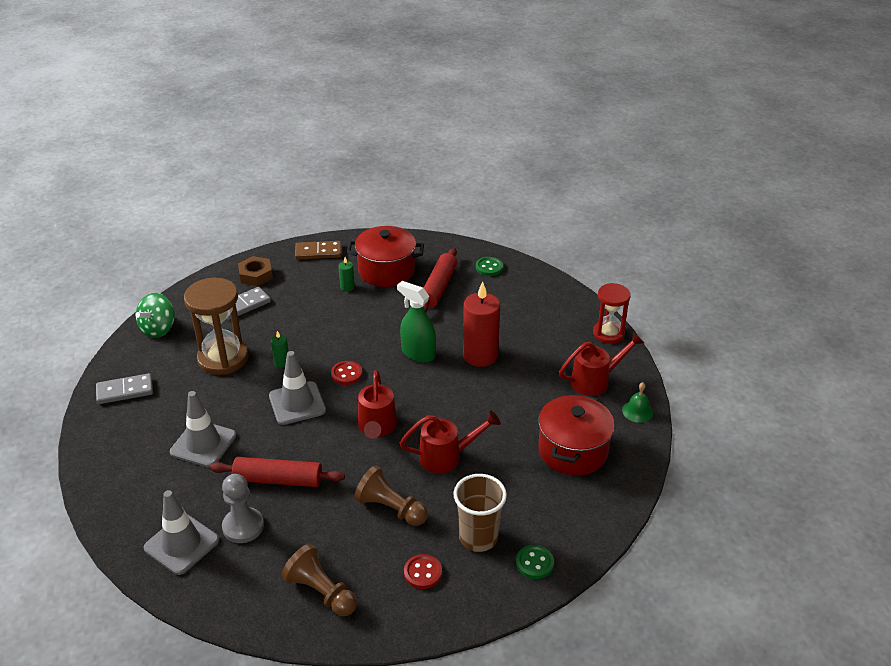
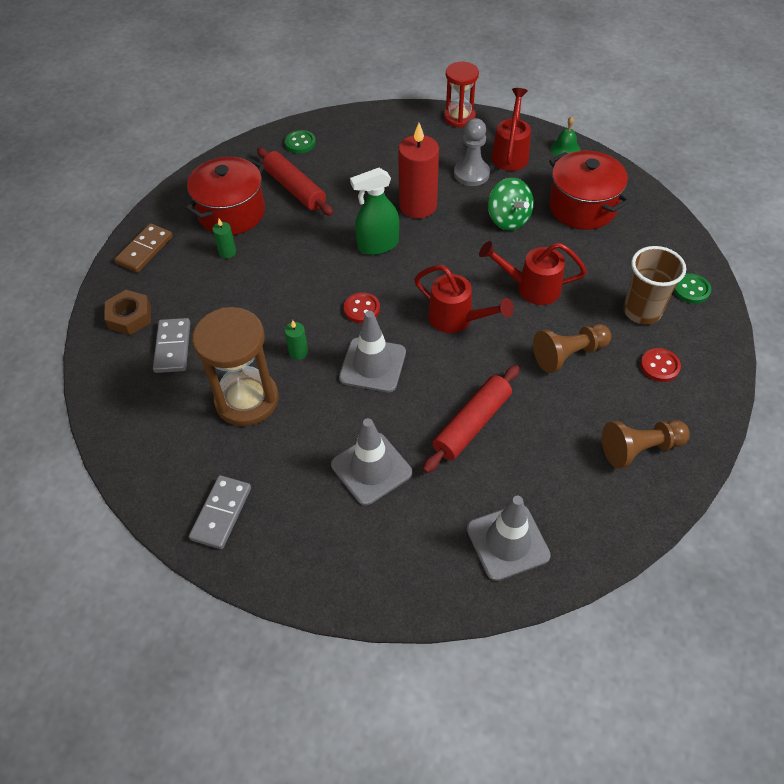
camera: 55 degrees left, 15 degrees up
(159, 329) = (138, 441): green spinning top -> green spinning top (508, 219)
(243, 526) = (517, 478): grey pawn -> grey pawn (471, 174)
(446, 457) = (531, 288): red watering can -> red watering can turned 105 degrees counterclockwise

